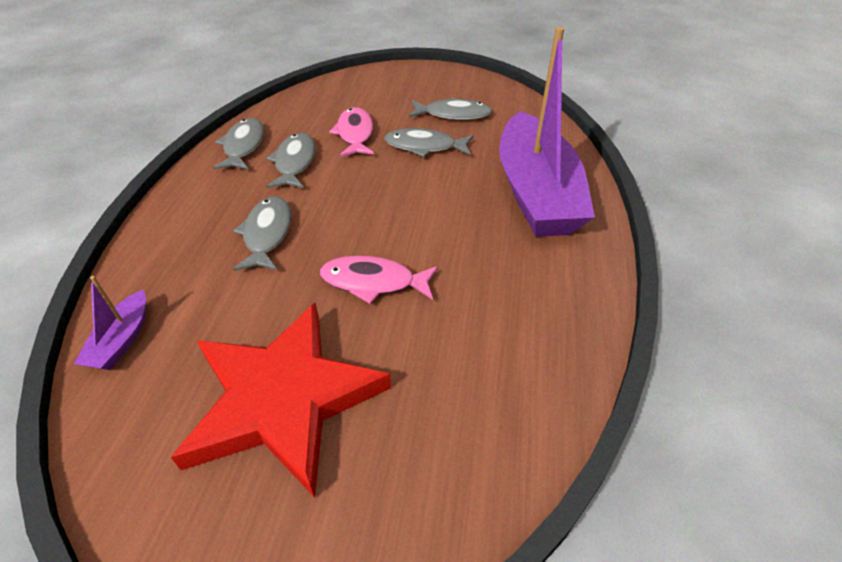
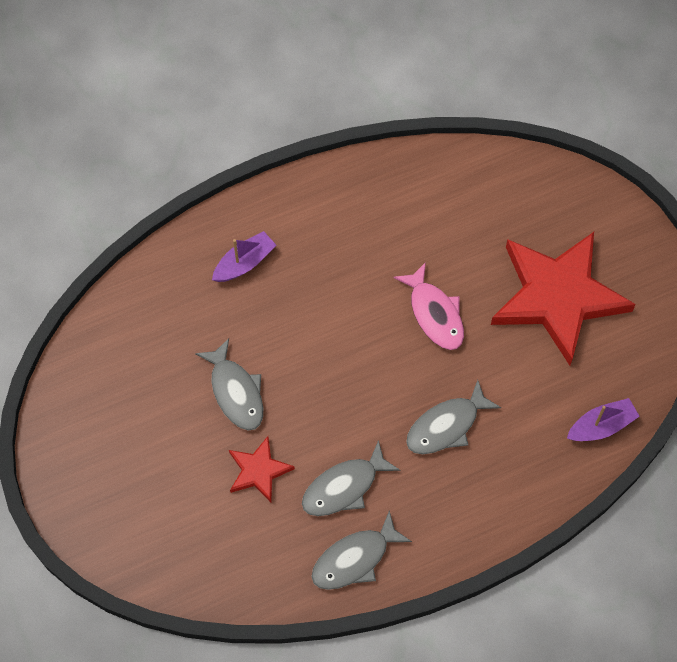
camera: 125 degrees left, 20 degrees up
(355, 134) = (258, 471): pink fish -> red star
(453, 114) = (155, 403): grey fish -> none
(536, 192) = (244, 263): purple boat -> purple boat, size x0.40

